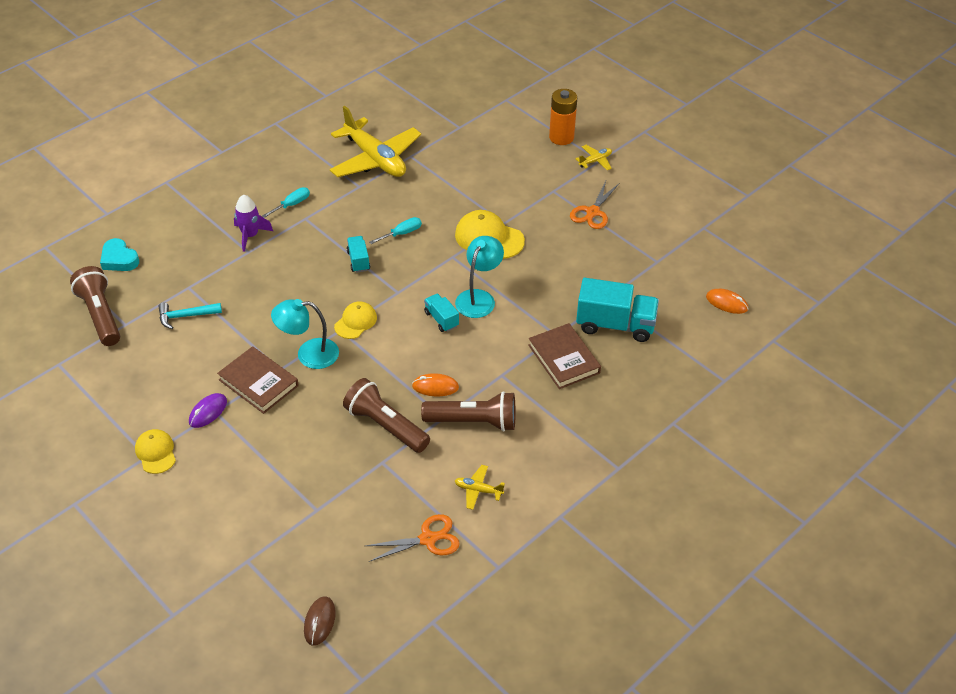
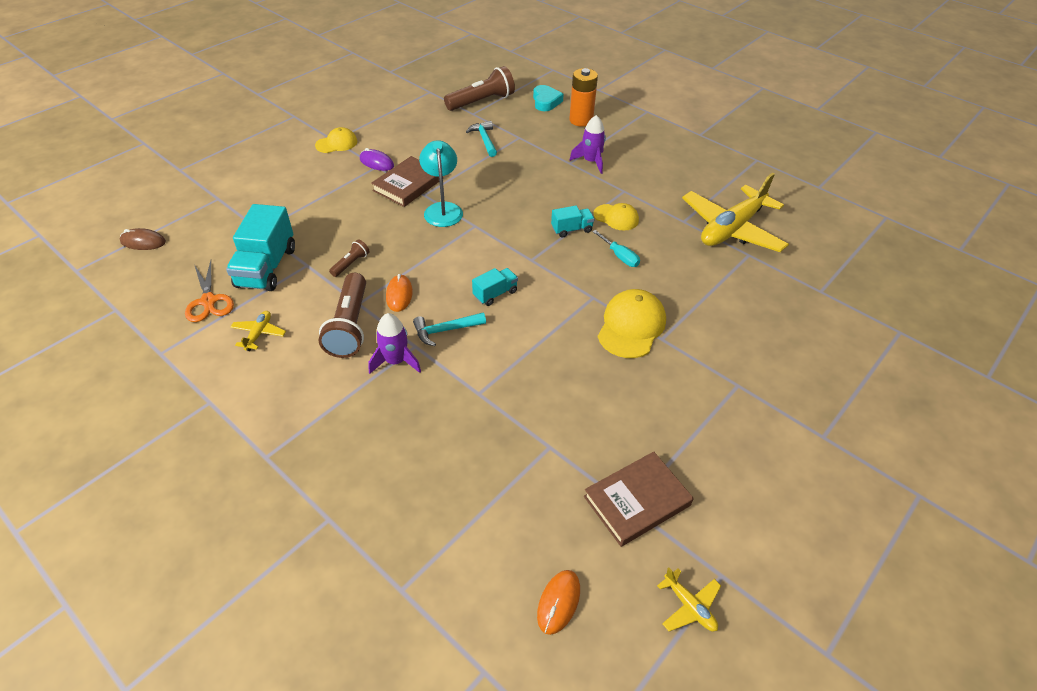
camera: 85 degrees right, 0 degrees up
(119, 259) = (546, 101): turquoise heart -> turquoise heart turned 135 degrees clockwise
(292, 204) = (640, 181): turquoise screwdriver -> none
(355, 322) = (486, 234): yellow cap -> yellow cap (616, 217)
(385, 426) = (351, 264): brown flashlight -> brown flashlight, size x0.49
(479, 298) = (531, 322): turquoise lamp -> none
(484, 354) = (445, 330): none -> turquoise hammer
(518, 387) = (396, 361): none -> purple rocket
(561, 137) = (851, 391): orange battery -> orange battery (581, 120)
(564, 359) = (439, 401): brown book -> brown book (637, 501)
(593, 212) = (710, 429): orange scissors -> none
(595, 161) = (819, 431): yellow plane -> yellow plane (689, 606)
(615, 325) = (500, 454): turquoise truck -> turquoise truck (267, 267)

